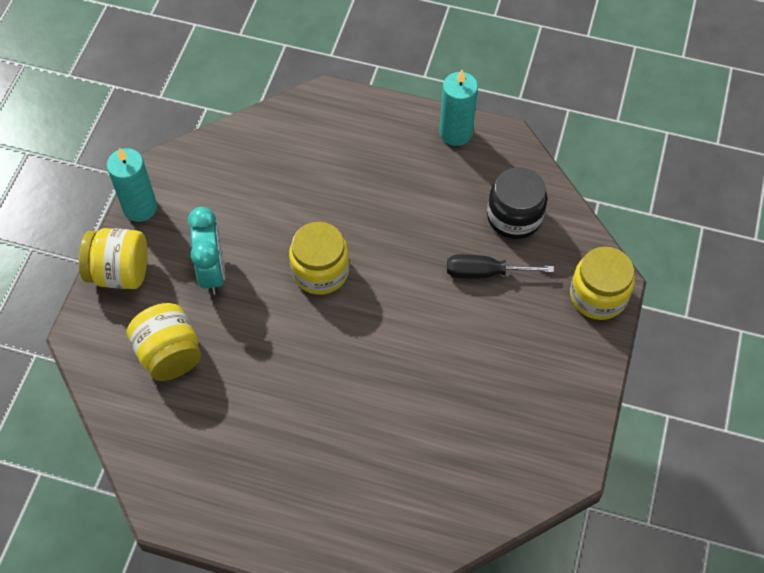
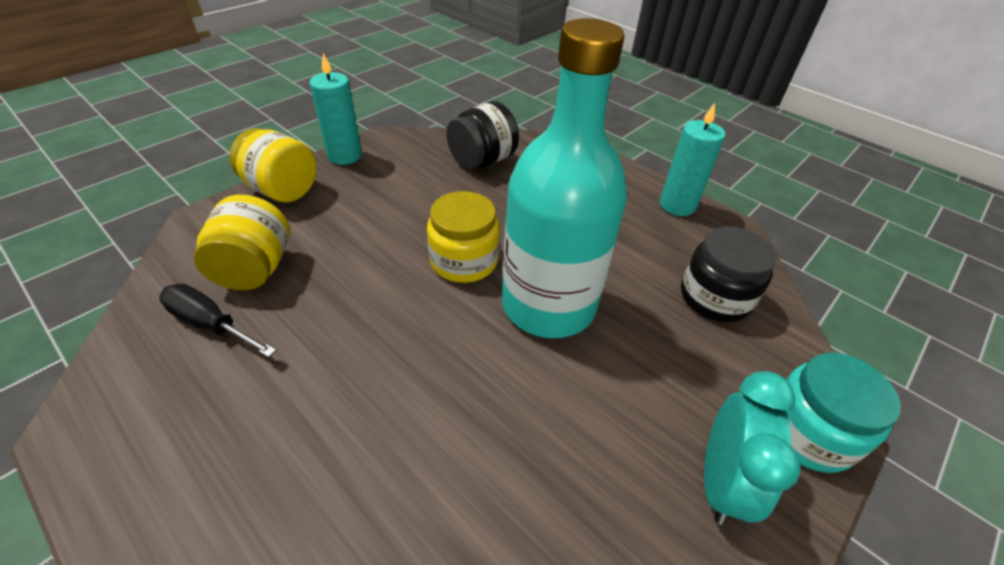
camera: 25 degrees right, 15 degrees down
(213, 272) = (360, 221): turquoise clock -> turquoise clock (720, 481)
(267, 155) = (482, 160): none -> black jar
(403, 280) = (548, 305): none -> turquoise bottle
(485, 272) = (653, 338): black screwdriver -> black screwdriver (211, 324)
(598, 295) = (807, 432): yellow jar -> turquoise jar

